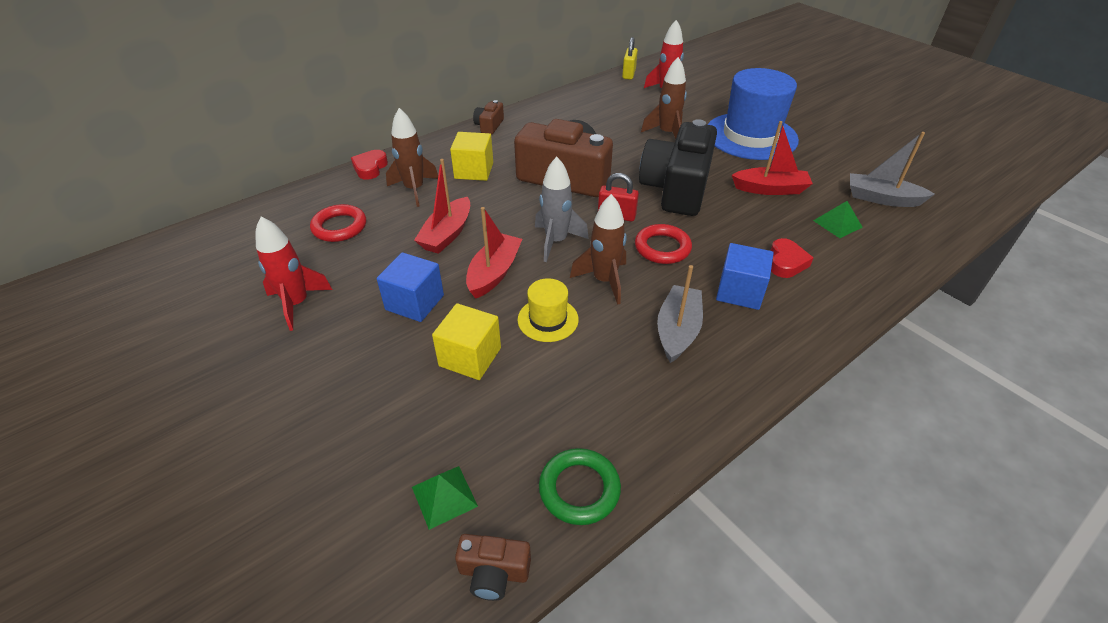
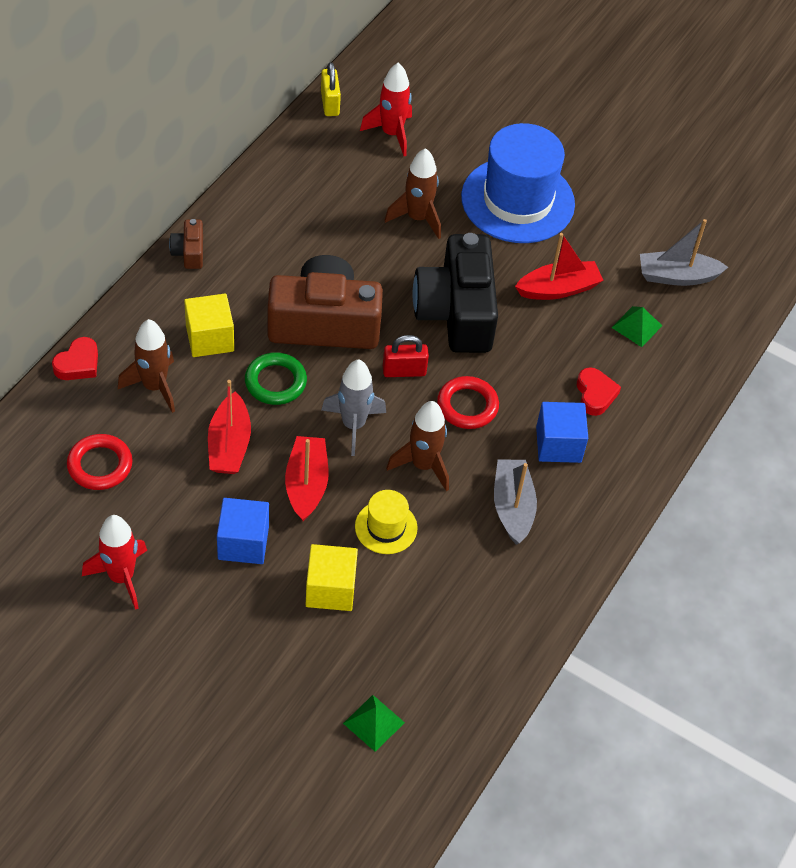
camera: 25 degrees left, 10 degrees up
(370, 168) = (78, 364): red heart -> red heart turned 135 degrees counterclockwise
(493, 573) = (440, 767): brown camera -> none
(579, 489) = (479, 684): green ring -> green ring (275, 382)

